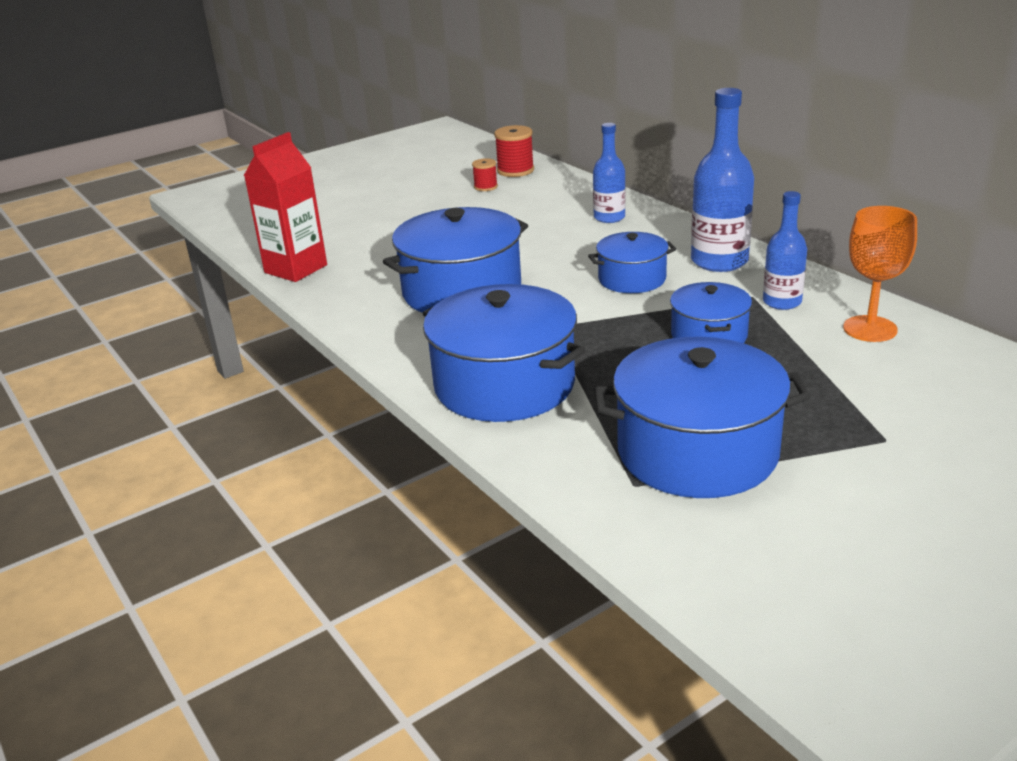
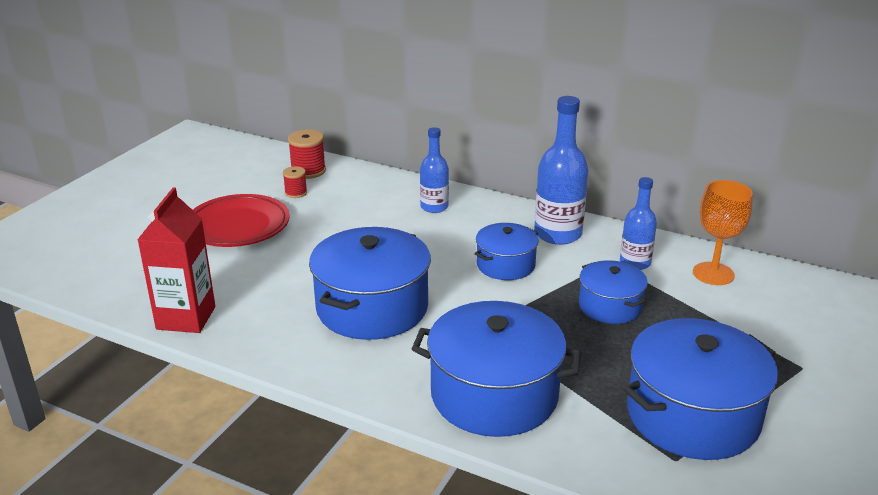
camera: 30 degrees left, 0 degrees up
(407, 206) = (238, 226): none -> red plate

